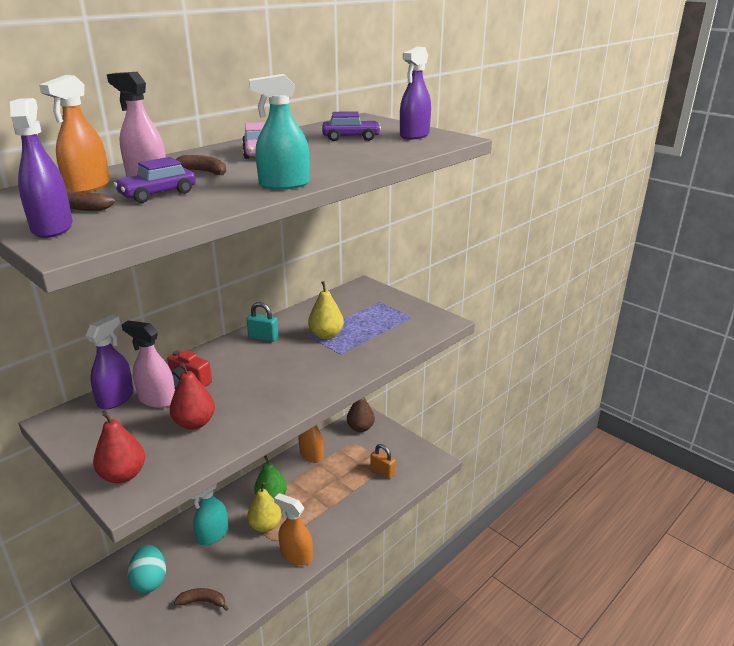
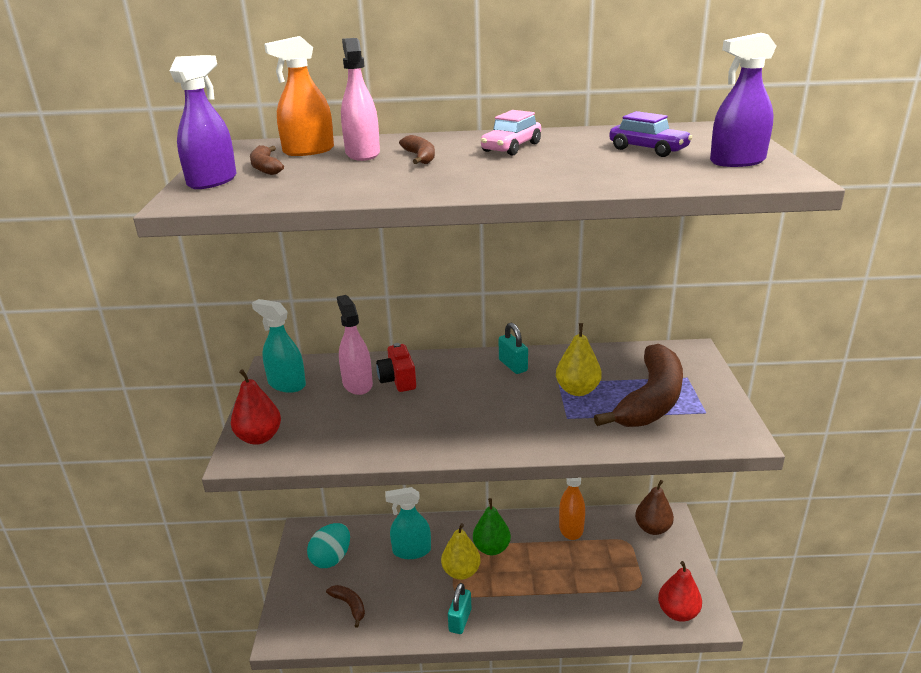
camera: 45 degrees right, 0 degrees up
(116, 398) = (331, 368): purple spray bottle -> none
(158, 194) = (338, 170): purple car -> none
(194, 423) = (357, 421): red pear -> red pear (678, 612)
(284, 184) = (456, 188): turquoise spray bottle -> turquoise spray bottle (286, 384)
(296, 555) = (460, 620): orange spray bottle -> turquoise padlock
(376, 322) = (651, 400): none -> brown banana
(382, 472) = (630, 592): orange padlock -> none

